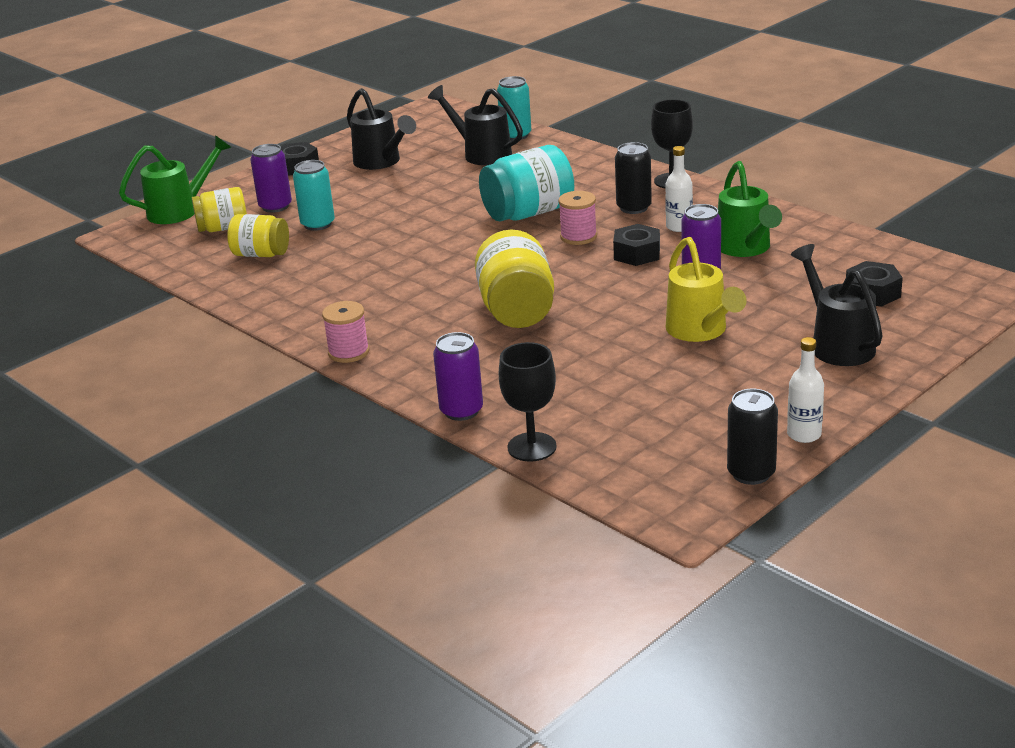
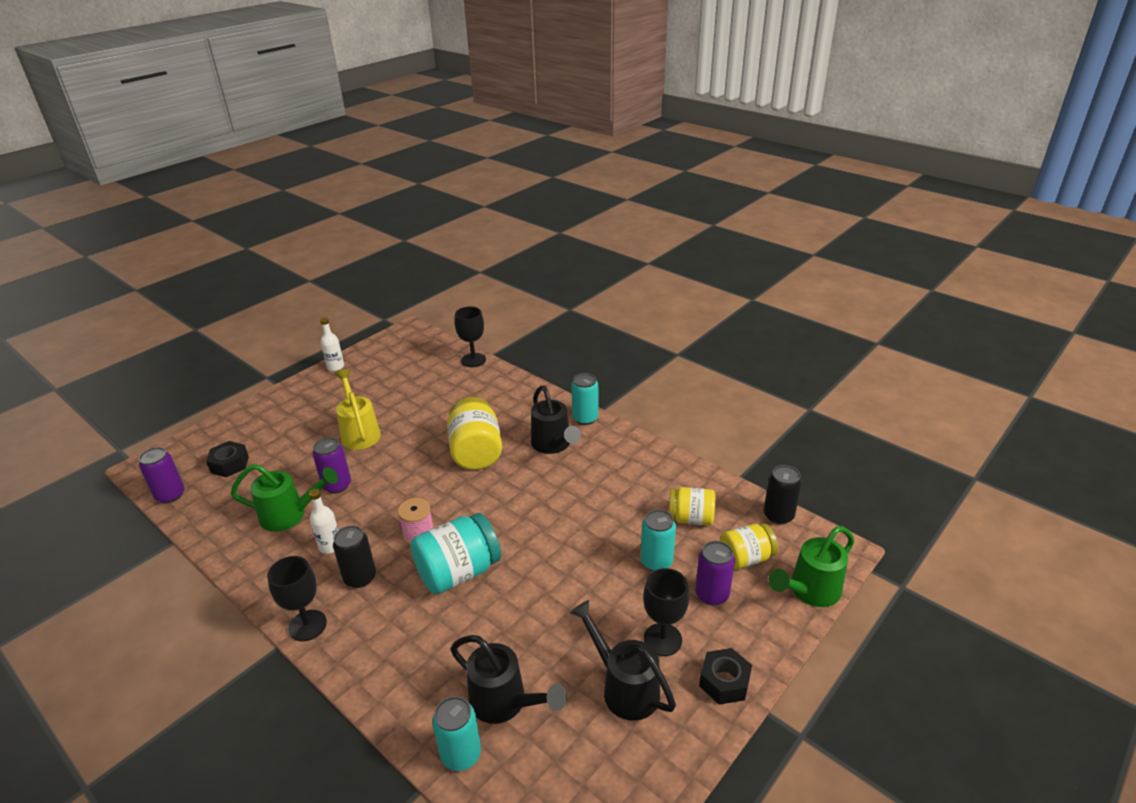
camera: 175 degrees right, 5 degrees up
(337, 183) = (662, 639): none -> black goblet
(348, 352) = (585, 418): pink spool -> turquoise can
(461, 411) = (510, 379): purple can -> purple can (170, 495)
(637, 254) = (376, 511): black nut -> none
(745, 248) = (289, 515): green watering can -> green watering can turned 105 degrees clockwise
(751, 473) = (371, 348): black can -> black can (778, 515)
(837, 344) = (282, 422): black watering can -> black watering can (553, 445)

